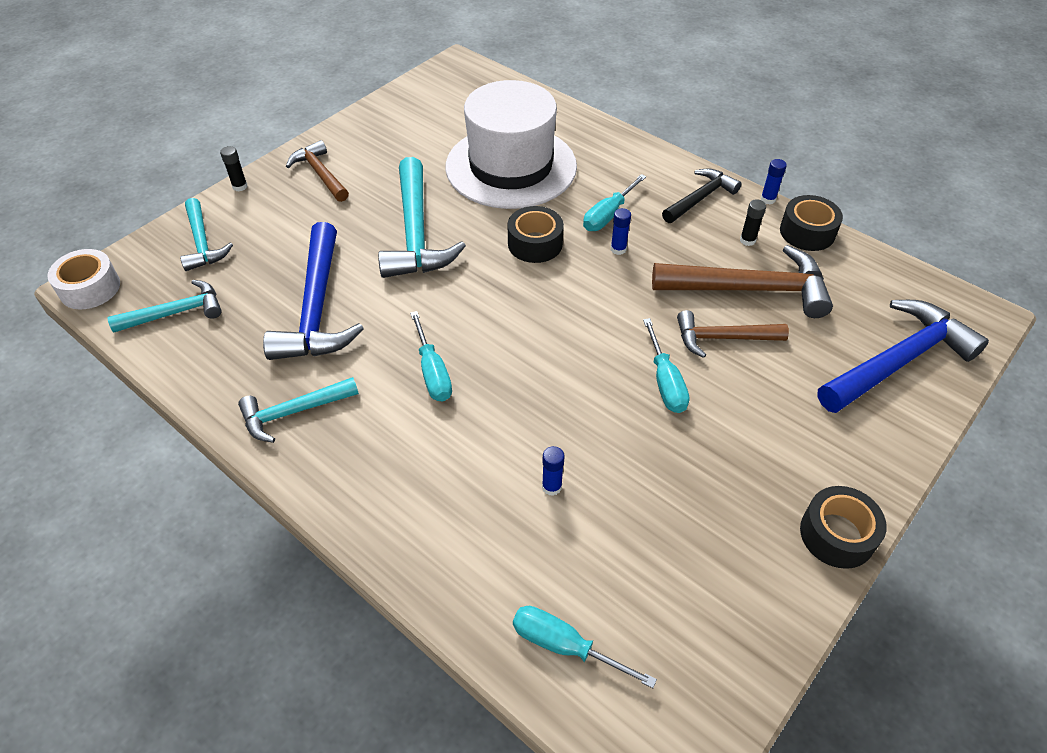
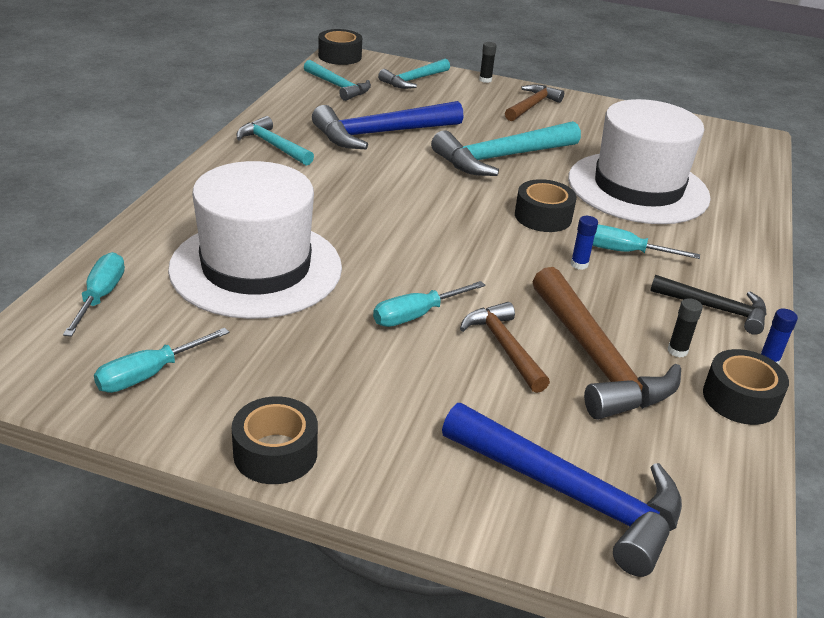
camera: 65 degrees right, 15 degrees down
(90, 288) = (340, 56): white tape -> black tape
(433, 372) = (347, 193): turquoise screwdriver -> turquoise screwdriver (148, 375)
(551, 487) = (256, 268): blue glue stick -> white hat

